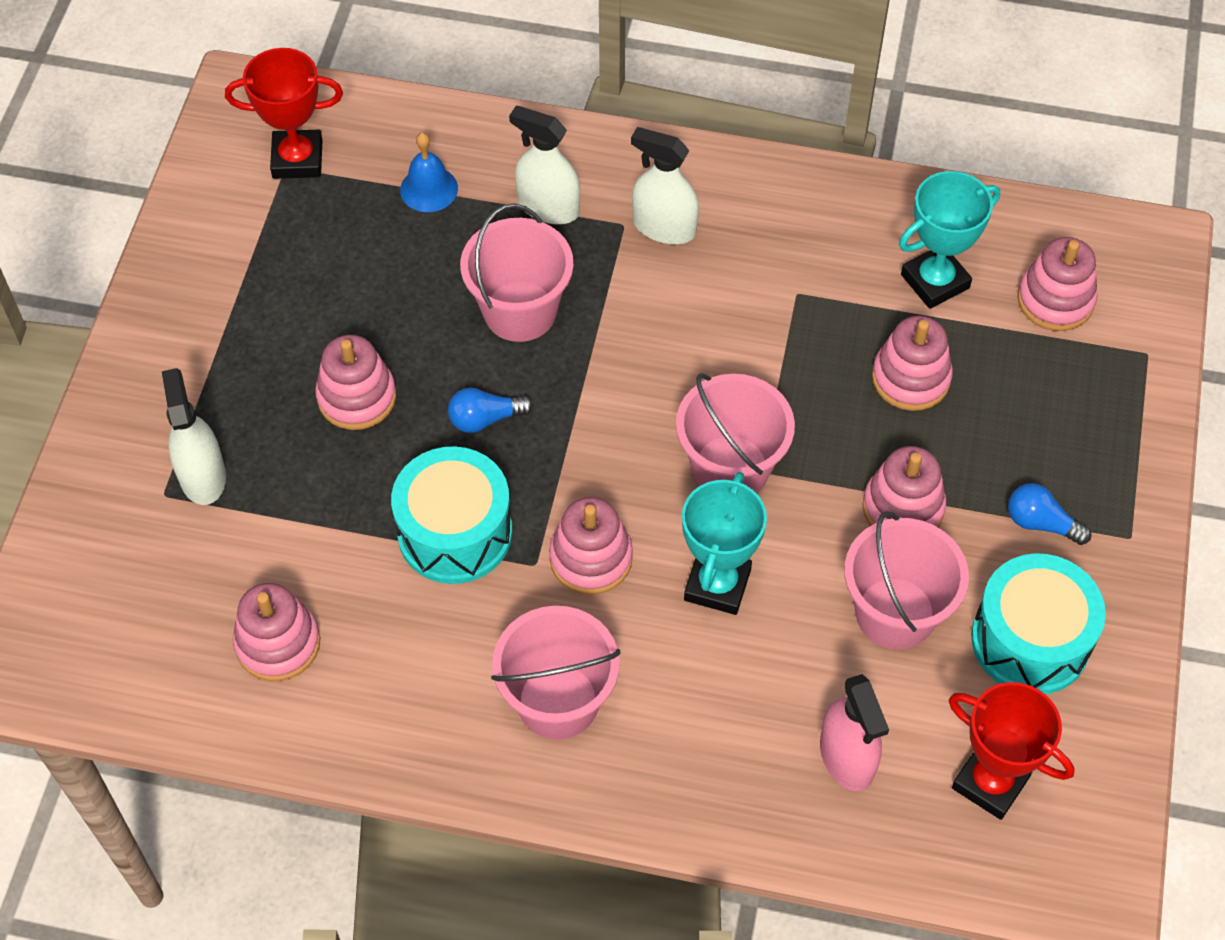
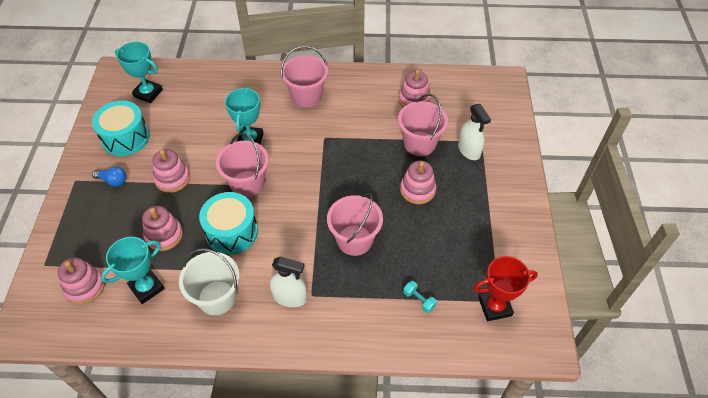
camera: 170 degrees right, 5 degrees down
(429, 189) = (419, 300): blue bell -> turquoise dumbbell
(455, 533) = (359, 144): turquoise drum -> turquoise drum (231, 232)
(485, 419) = (358, 189): blue light bulb -> none
(548, 207) = (353, 299): white spray bottle -> none
(591, 558) = (302, 142): pink stacking toy -> none
(800, 245) = (217, 297): none -> white bucket
(847, 757) = (200, 94): pink spray bottle -> none
(895, 613) = (179, 140): pink bucket -> pink bucket (419, 143)
(990, 782) = (148, 93): red trophy -> turquoise trophy

